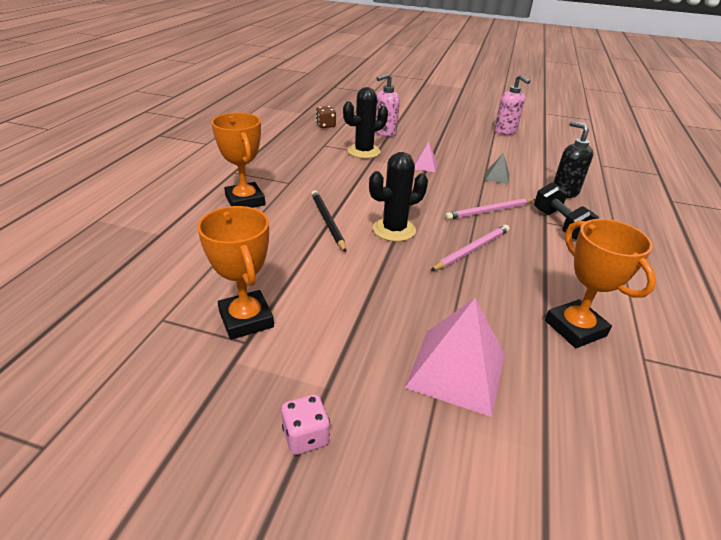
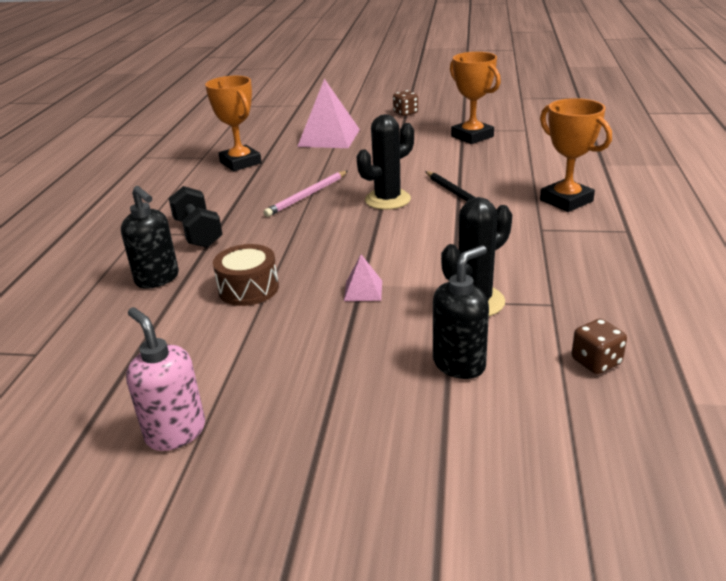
camera: 175 degrees right, 5 degrees down
(306, 436) = (405, 113): pink dice -> brown dice
(384, 133) = (459, 364): pink soap dispenser -> black soap dispenser
(489, 211) = (277, 235): pink pencil -> none
(497, 177) = (248, 289): grey pyramid -> brown drum

